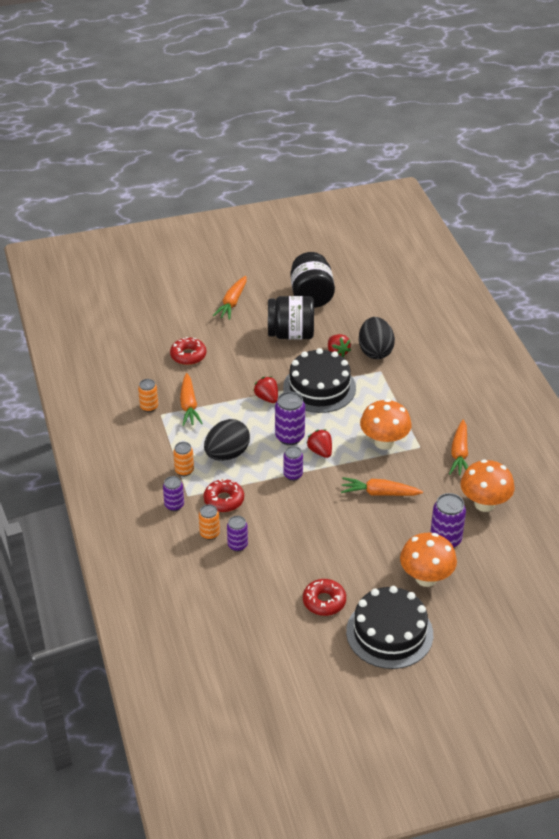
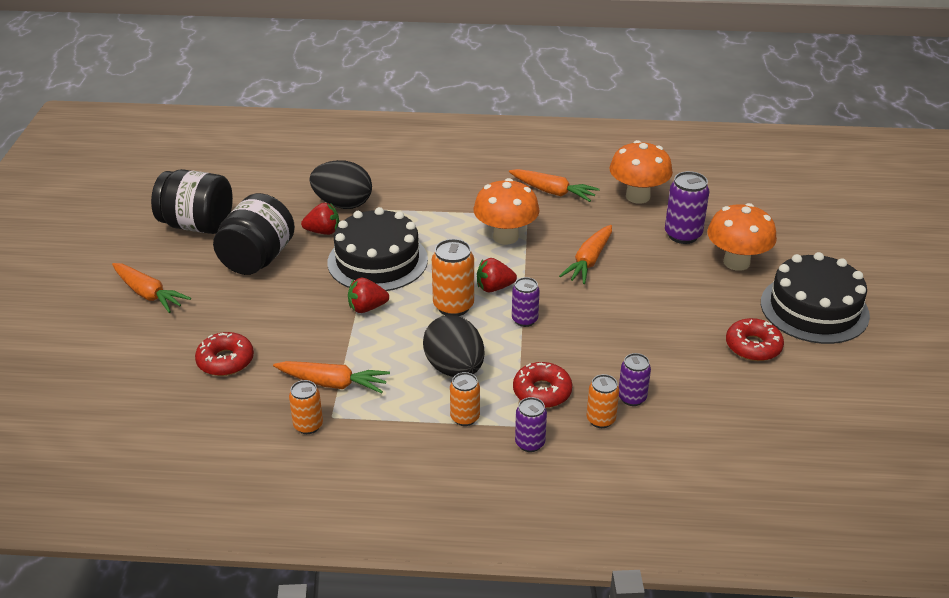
camera: 70 degrees left, 5 degrees down
(289, 437) = (453, 306): purple can -> orange can

